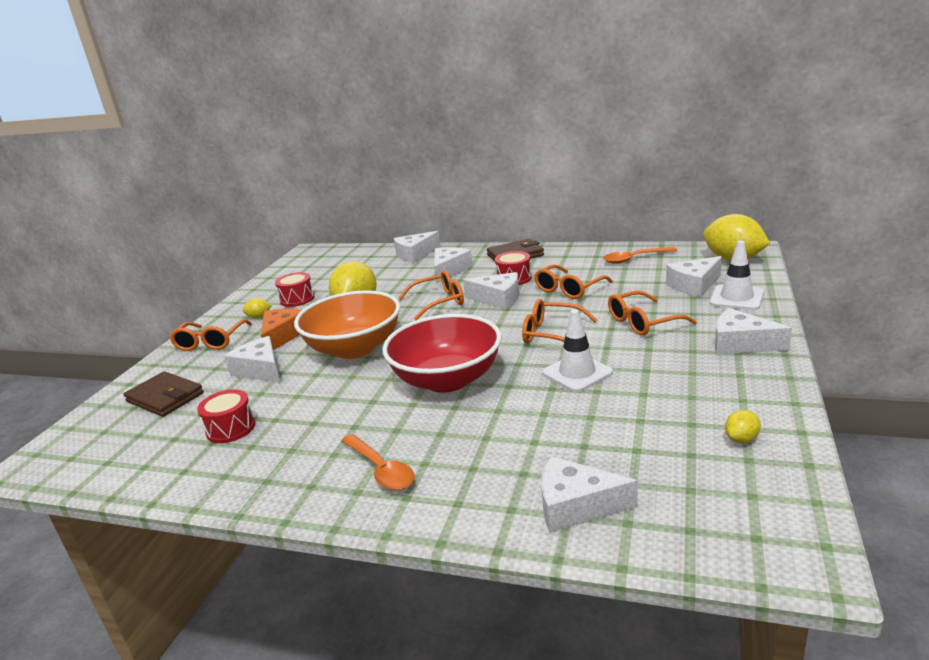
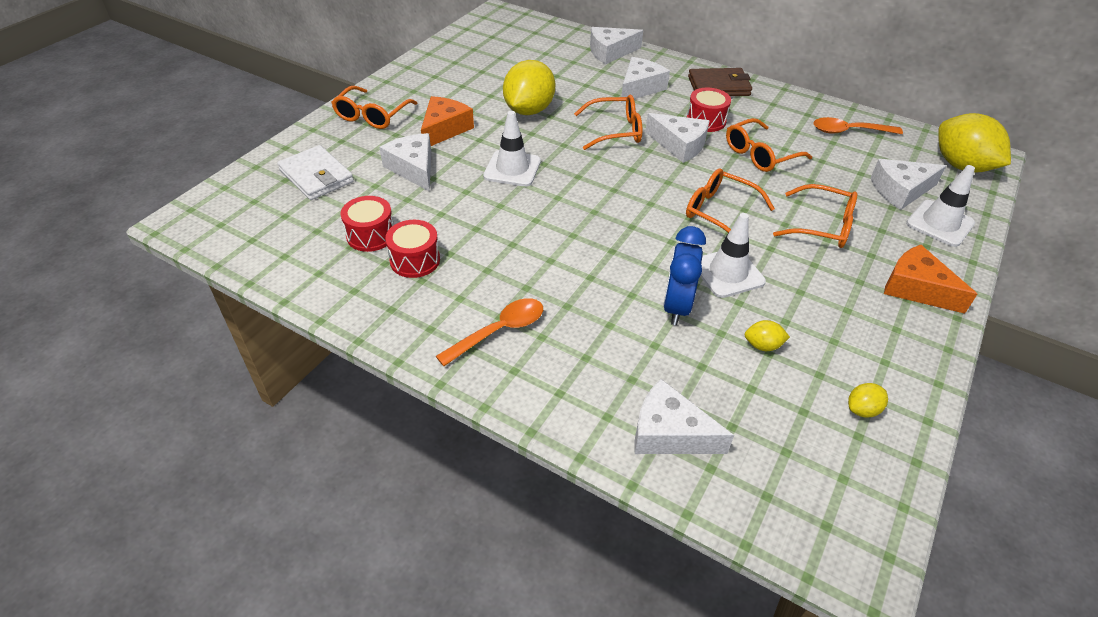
camera: 10 degrees right, 20 degrees up
(165, 397) = (316, 176): brown wallet -> white wallet
(259, 317) = (426, 95): yellow lemon -> yellow lemon (762, 345)
(297, 299) = (470, 81): red drum -> red drum (415, 260)
(354, 348) = (512, 169): orange bowl -> white traffic cone
(381, 470) = (499, 331): orange spoon -> orange spoon turned 105 degrees counterclockwise
(447, 380) = (593, 240): red bowl -> none
(542, 408) = (676, 306): none -> blue clock
(643, 322) = (822, 226): orange glasses -> orange glasses turned 150 degrees counterclockwise
(741, 344) = (916, 288): white cheese -> orange cheese

